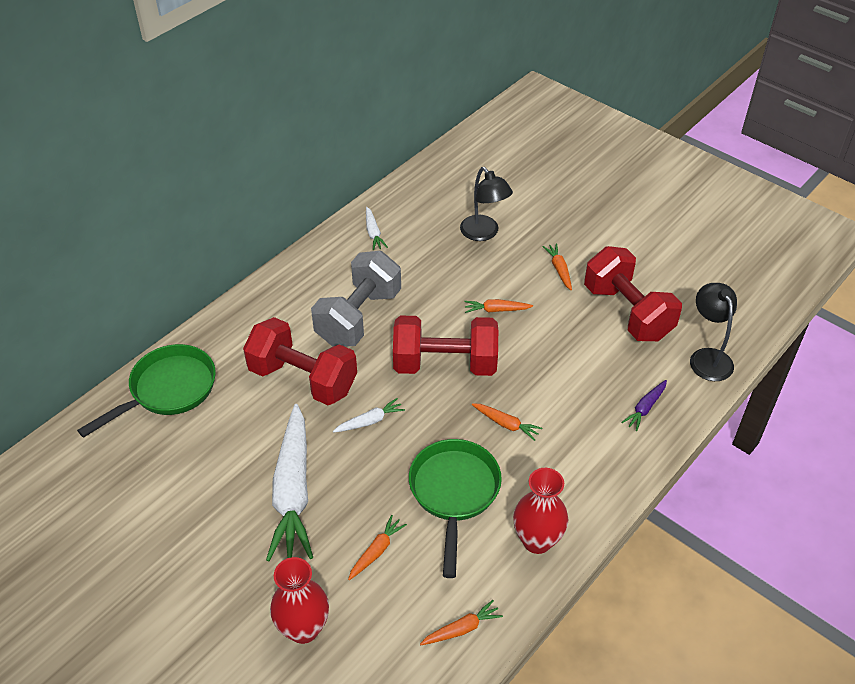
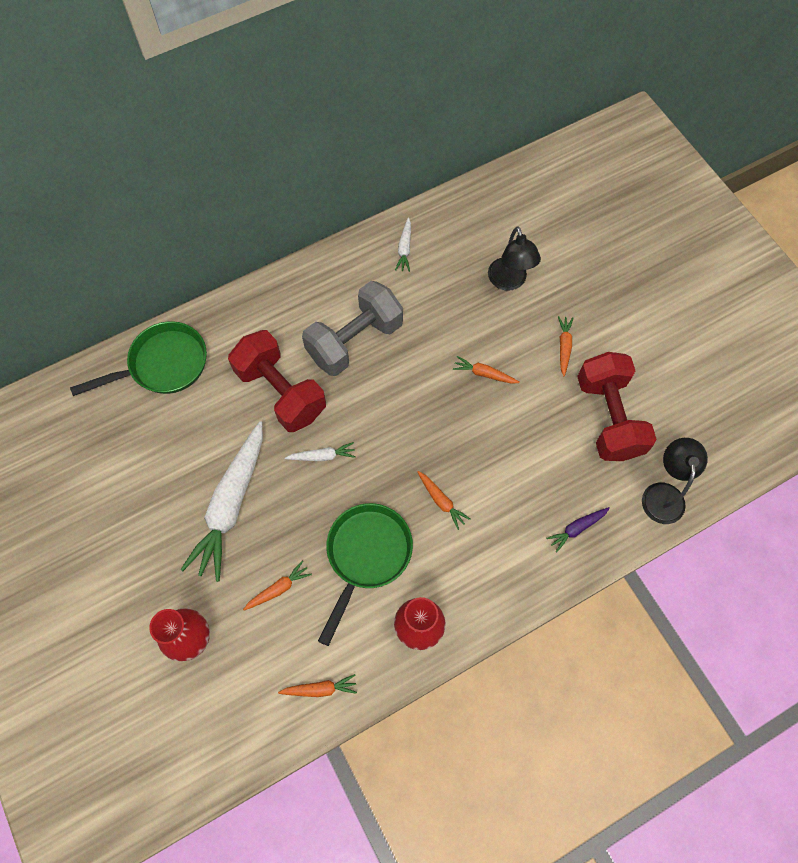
camera: 20 degrees right, 20 degrees up
(445, 364) = (412, 418): red dumbbell -> none

